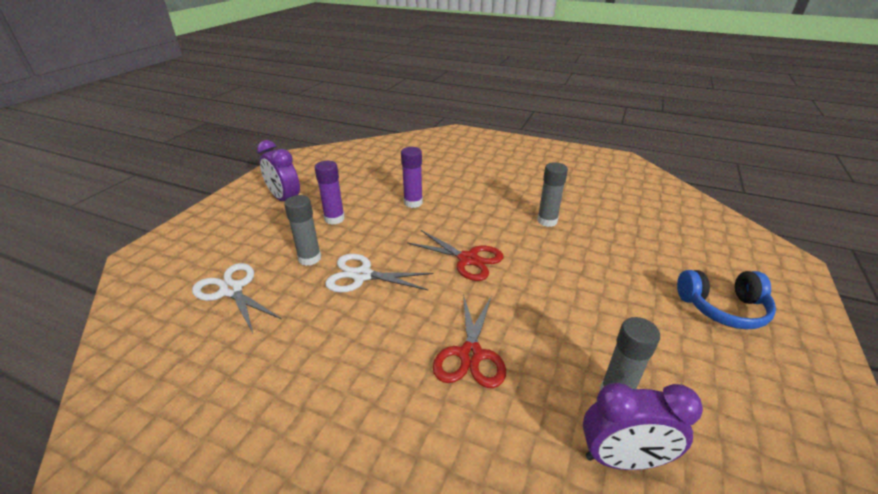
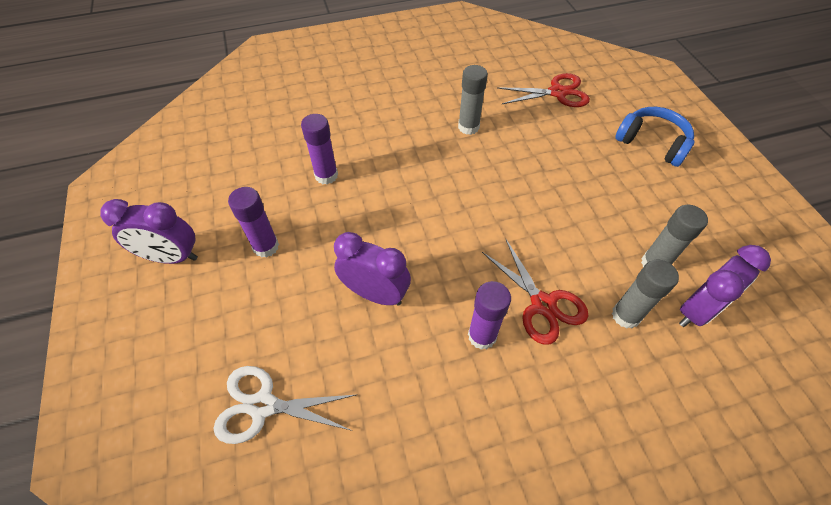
camera: 40 degrees left, 20 degrees up
(309, 258) = (299, 311): grey glue stick -> grey glue stick (625, 315)
(362, 275) = (375, 294): white scissors -> purple clock
(399, 343) = (482, 336): none -> purple glue stick
(468, 259) = (447, 212): red scissors -> red scissors (557, 92)
(722, 308) = (652, 143): blue headphones -> blue headphones turned 105 degrees counterclockwise

